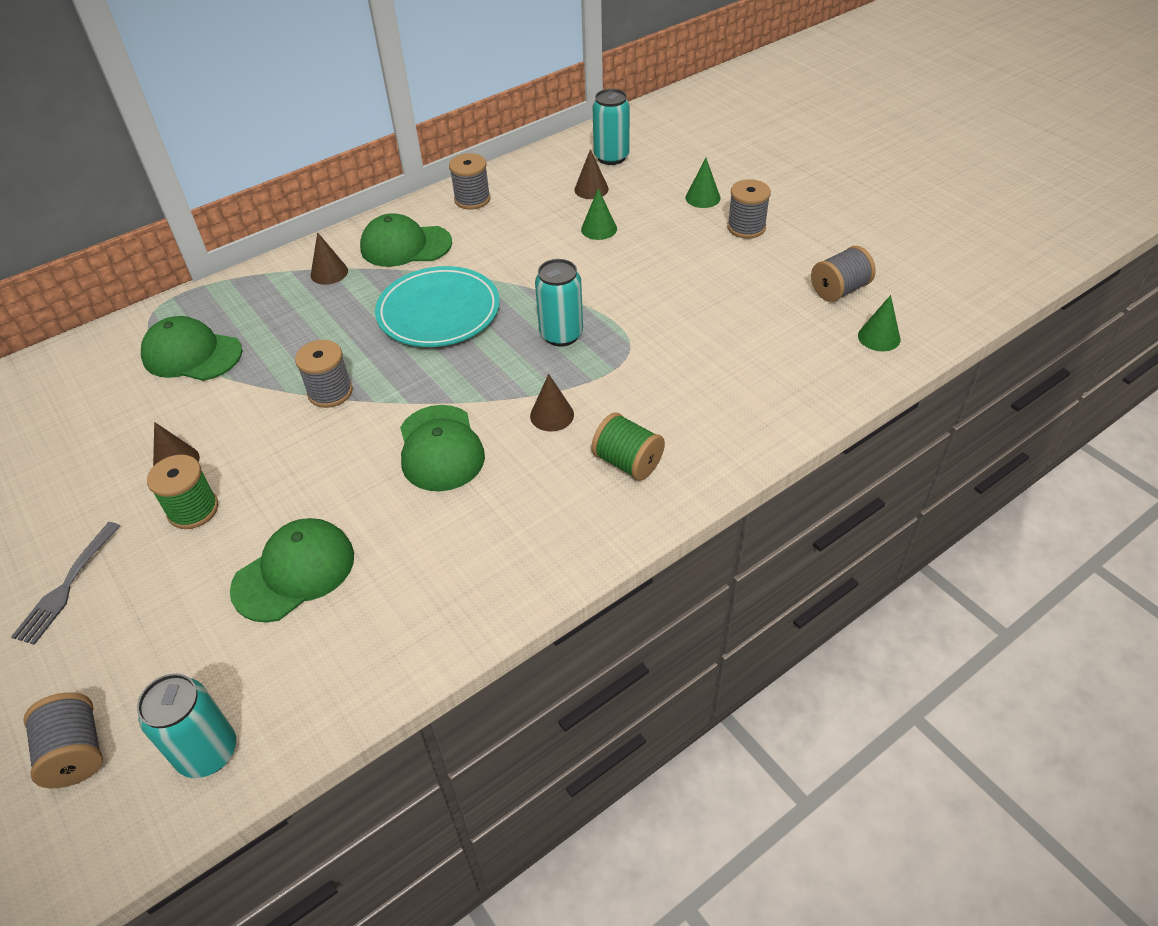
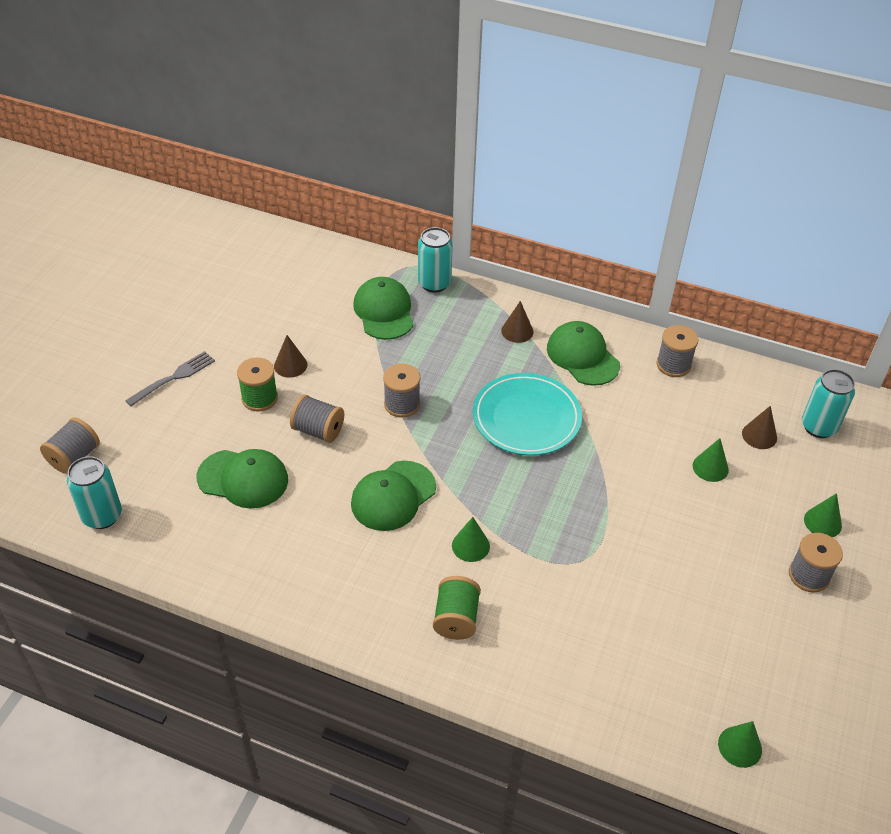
camera: 55 degrees right, 0 degrees up
(67, 585) = (173, 378): grey fork -> grey fork turned 150 degrees clockwise
(552, 415) = (470, 546): brown cone -> green cone
(561, 335) = (560, 507): turquoise can -> turquoise can (434, 283)
(839, 290) = (781, 688): grey spool -> grey spool (318, 430)

